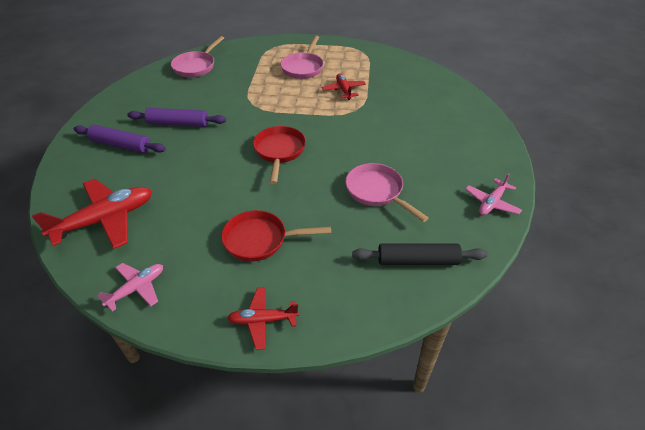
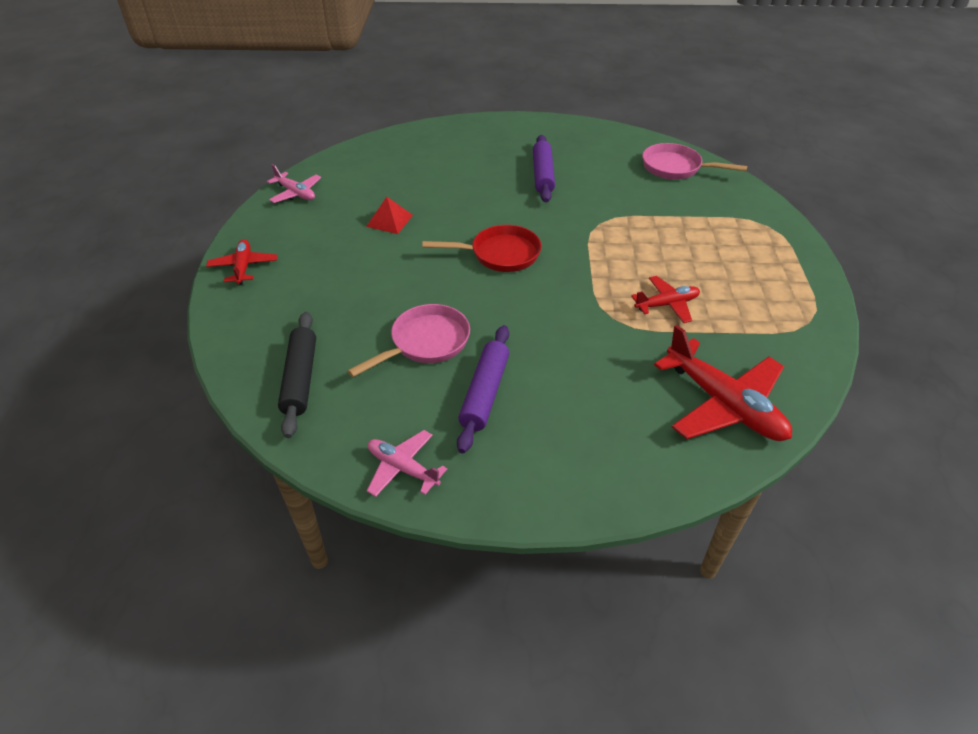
camera: 85 degrees right, 0 degrees up
(105, 220) = (383, 161): red plane -> red plane (723, 404)
(121, 145) = (496, 148): purple rolling pin -> purple rolling pin (484, 393)
(214, 213) = (389, 220): none -> red pyramid
(260, 240) = (347, 255): red pan -> none
(303, 67) = (717, 259): pink pan -> none

